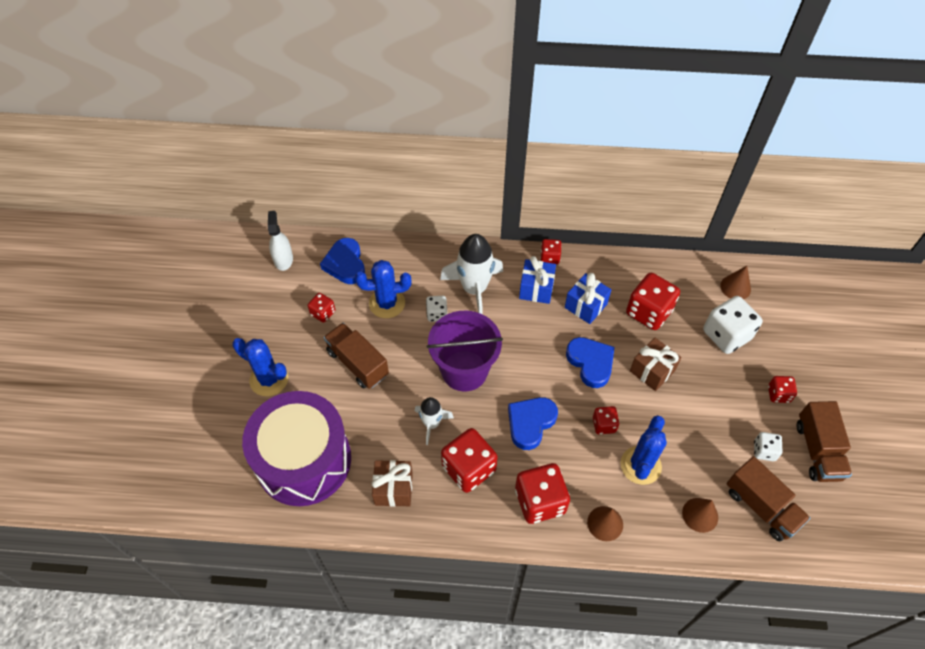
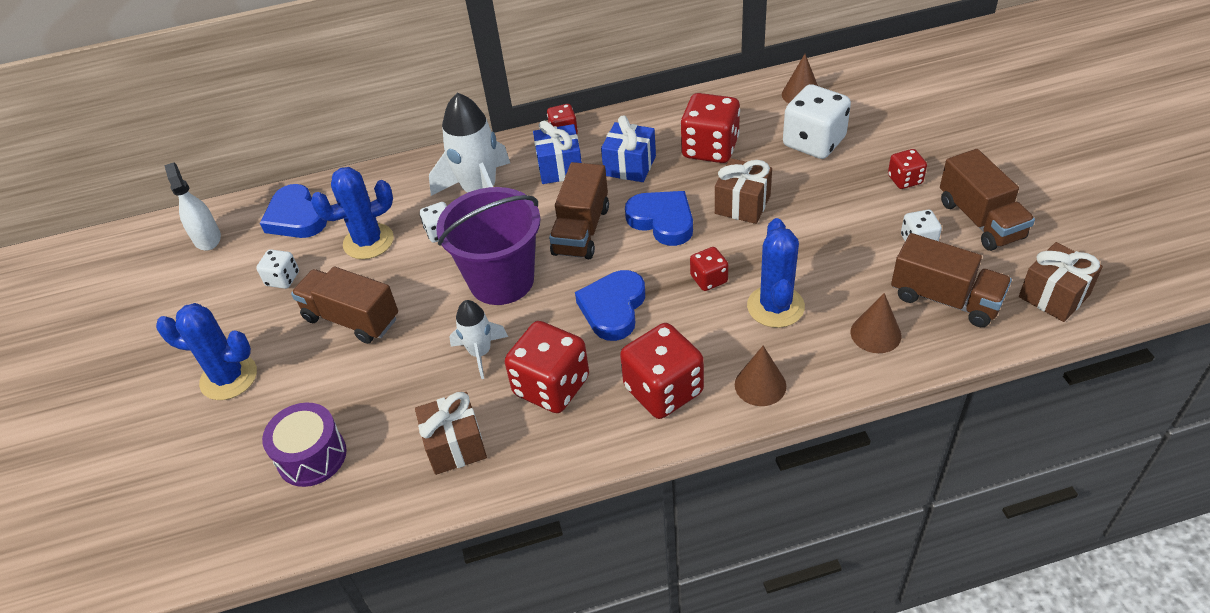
camera: 15 degrees left, 10 degrees down
(304, 460) = (312, 456): purple drum -> purple drum, size x0.48
(323, 313) = (283, 279): red dice -> white dice
(532, 349) = (581, 230): none -> brown truck
(840, 535) = (1054, 296): none -> brown gift

